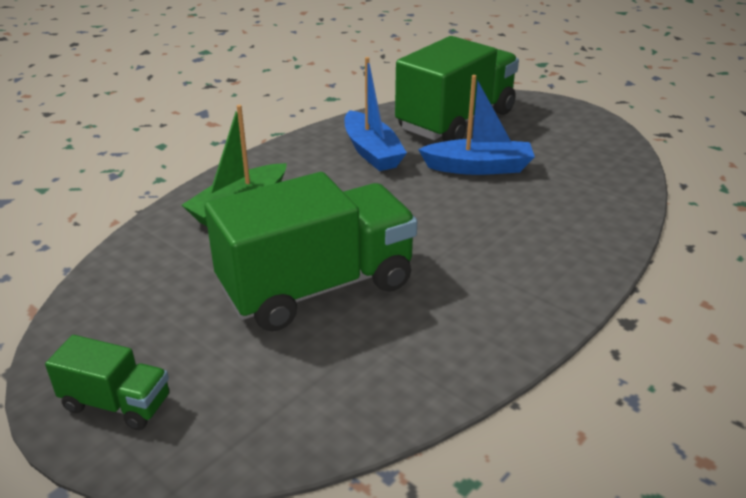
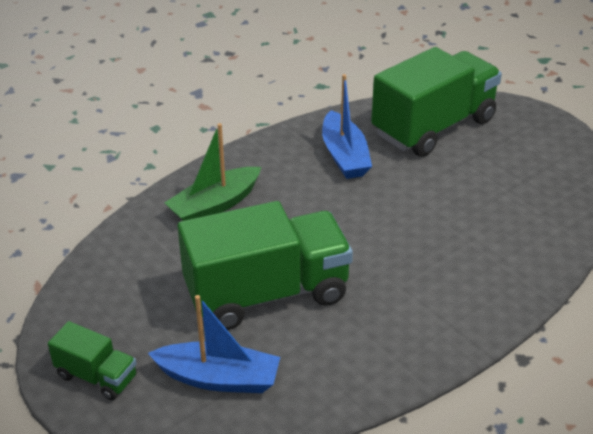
camera: 10 degrees right, 5 degrees up
(478, 167) = (439, 184): blue boat -> blue boat (219, 378)

